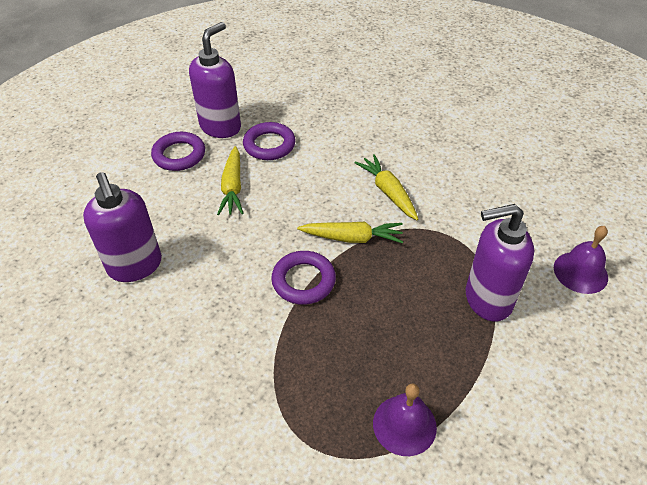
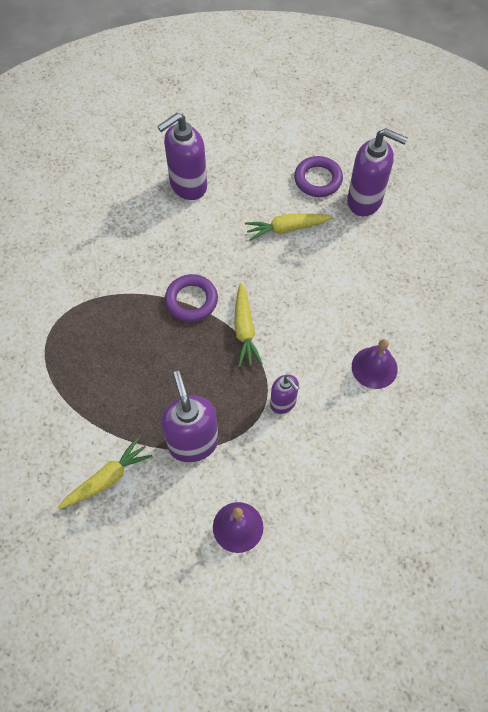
camera: 80 degrees right, 15 degrees up
(269, 145) = (349, 245): purple ring -> none
(388, 192) = (309, 353): yellow carrot -> yellow carrot (107, 478)
(404, 425) = (71, 385): purple bell -> purple bell (374, 367)
(443, 219) = (283, 403): none -> purple soap dispenser

